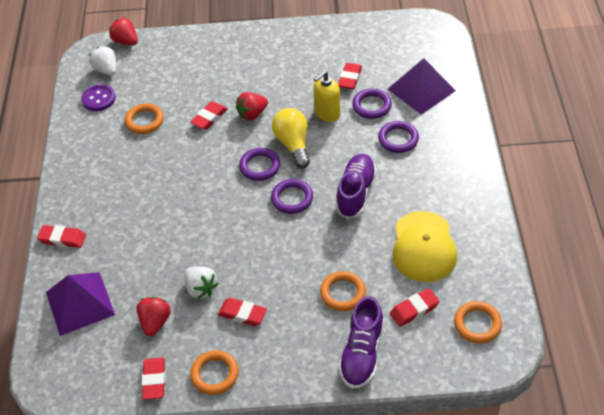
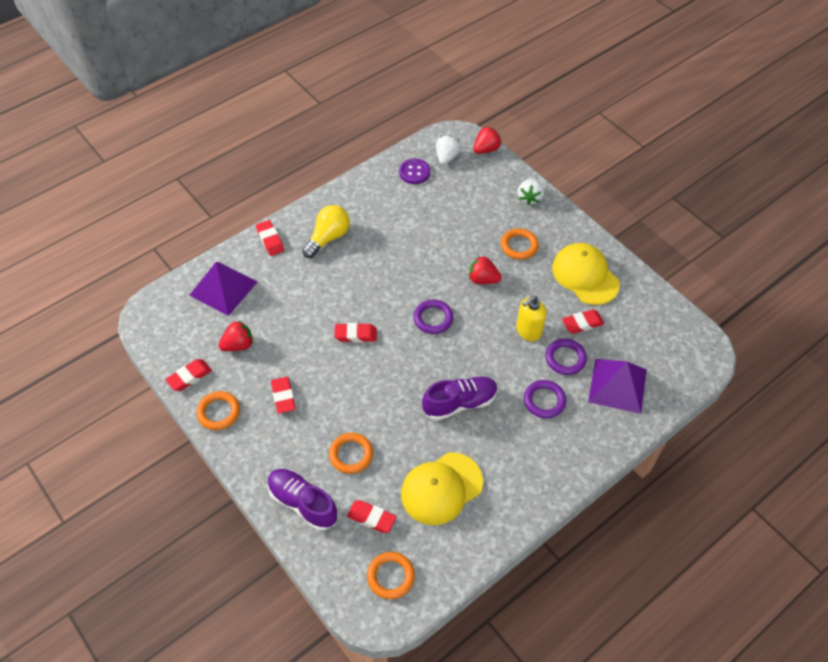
camera: 50 degrees right, 5 degrees up
(126, 41) = (486, 149): red strawberry -> red strawberry turned 45 degrees clockwise
(144, 121) = (416, 214): orange ring -> orange ring (519, 246)
(201, 289) = (287, 354): white strawberry -> white strawberry (529, 198)
(209, 118) = (454, 253): red eraser -> red eraser (355, 335)
(292, 198) = (418, 361): purple ring -> none
(293, 144) = (475, 327): yellow light bulb -> yellow light bulb (328, 238)
(308, 52) = (585, 275): none -> yellow cap
(327, 113) = (528, 331): yellow soap dispenser -> yellow soap dispenser turned 45 degrees counterclockwise
(362, 353) = (303, 503): purple shoe -> purple shoe turned 60 degrees clockwise

